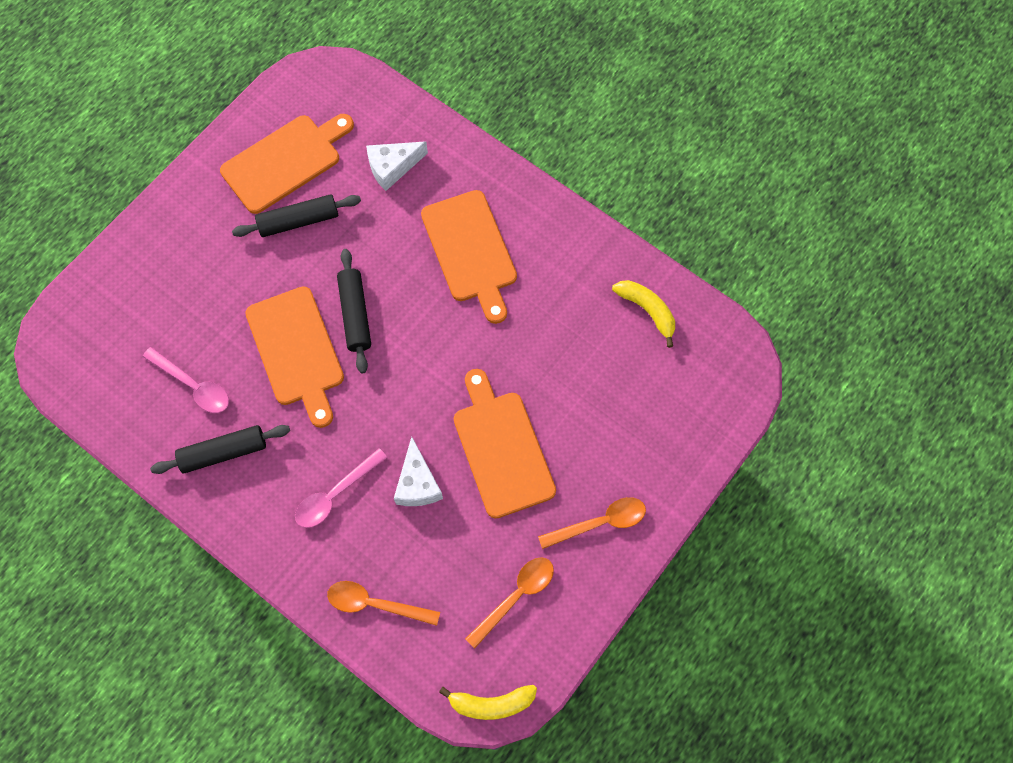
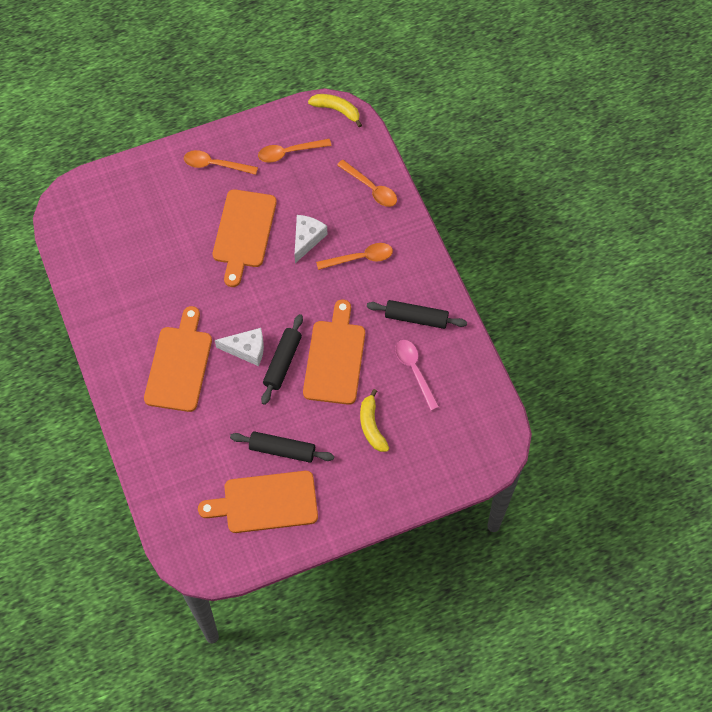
camera: 150 degrees left, 5 degrees down
(335, 494) = (360, 258): pink spoon -> orange spoon
(392, 167) = (192, 455): white cheese -> white cheese (246, 349)
(647, 310) = (95, 266): yellow banana -> yellow banana (372, 426)

